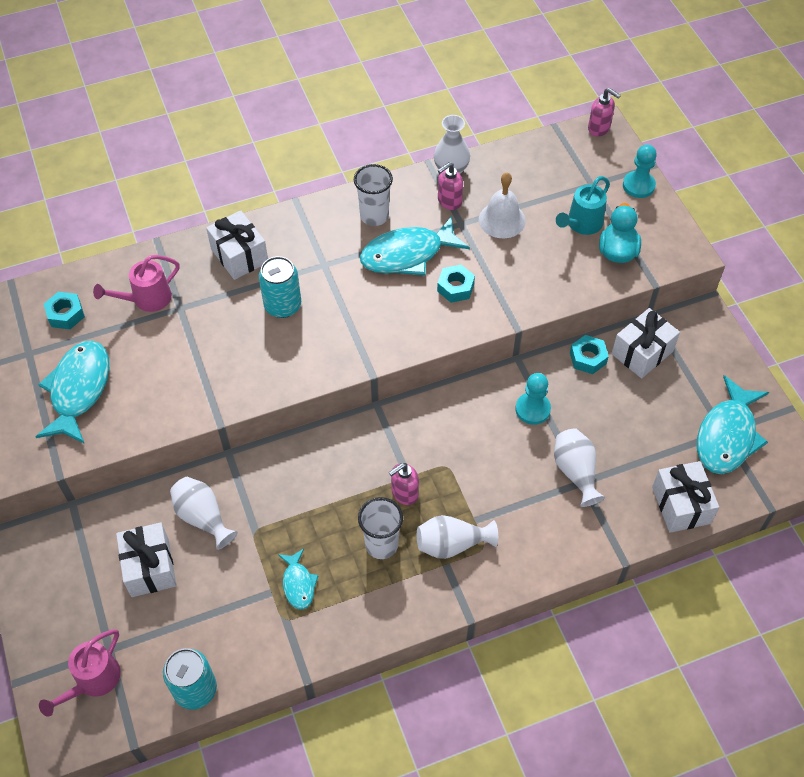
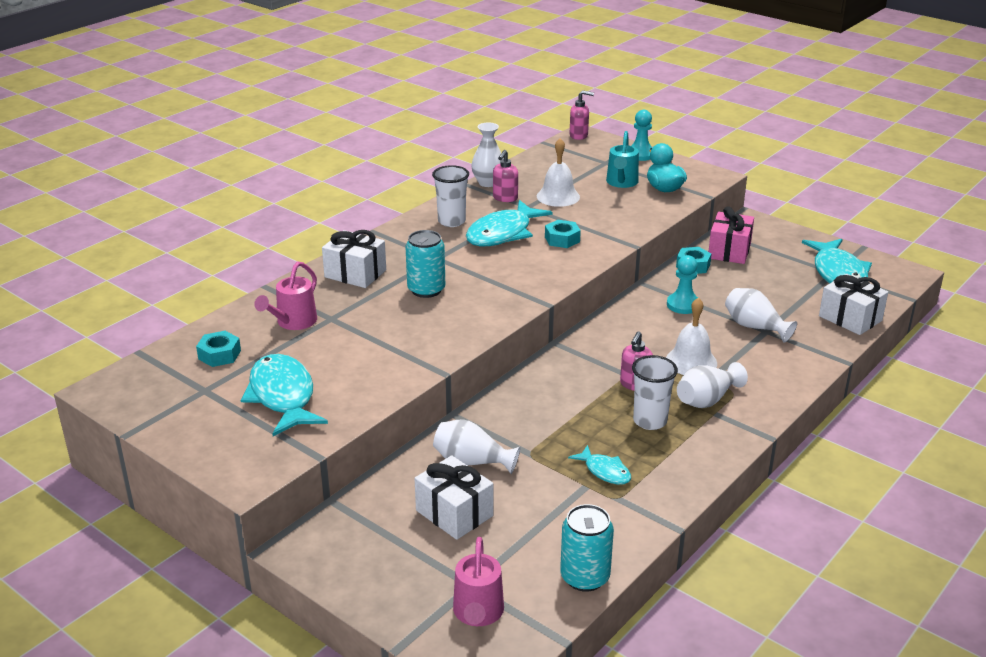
camera: 30 degrees left, 25 degrees down
(478, 488) = (691, 361): none -> white bell
(642, 352) = (729, 251): white gift -> pink gift

